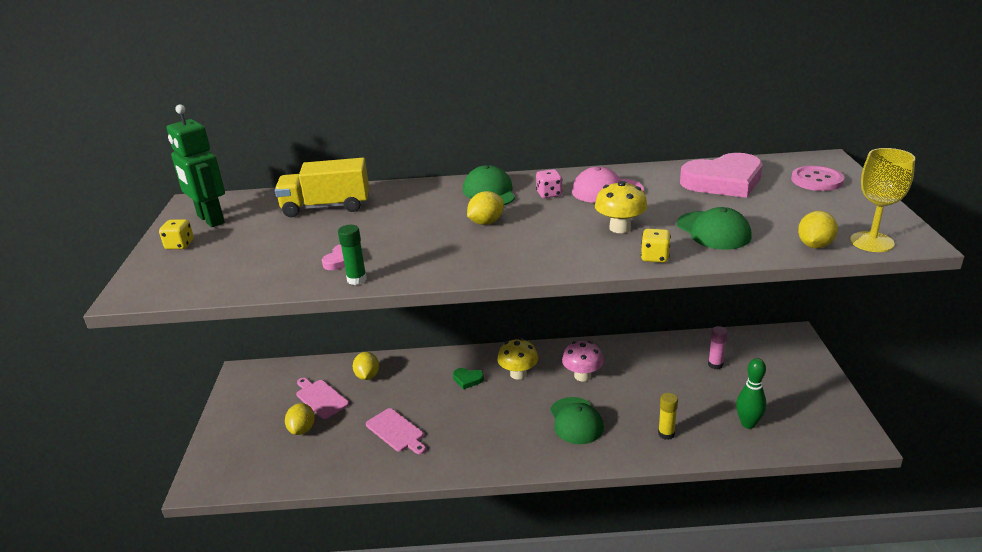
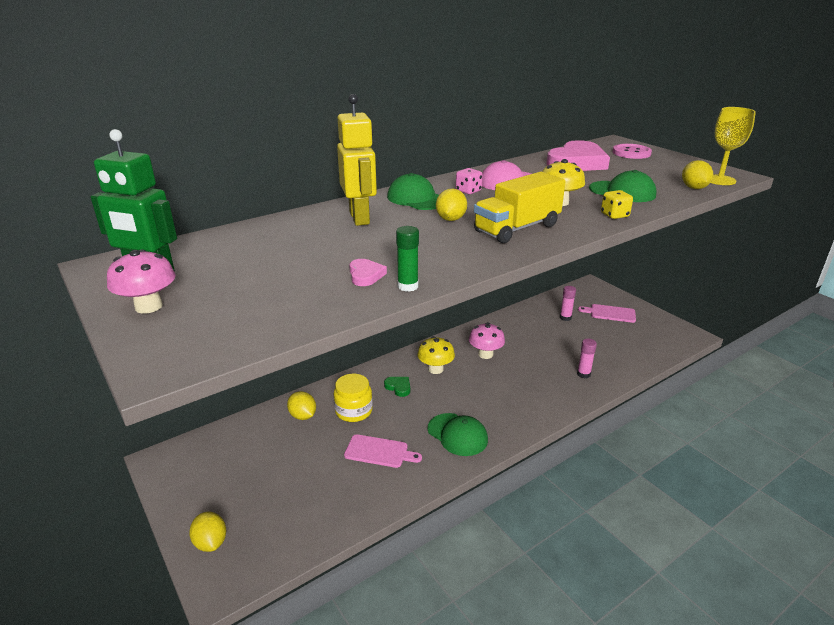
camera: 35 degrees left, 0 degrees up
(180, 245) = (148, 306): yellow dice -> pink mushroom
(302, 429) = (284, 486): yellow lemon -> yellow lemon (211, 542)
(320, 398) = (274, 451): pink cutting board -> pink cutting board (610, 313)
(326, 207) = (276, 238): yellow truck -> yellow truck (517, 228)
(410, 387) = (354, 411): none -> yellow jar
(413, 202) = (360, 218): none -> yellow robot
(468, 379) = (398, 387): green heart -> green heart turned 120 degrees counterclockwise
(576, 421) = (515, 388): green cap -> green cap (457, 434)
(666, 434) = (583, 374): yellow glue stick -> pink glue stick
(748, 424) = (624, 349): green bowling pin -> none

